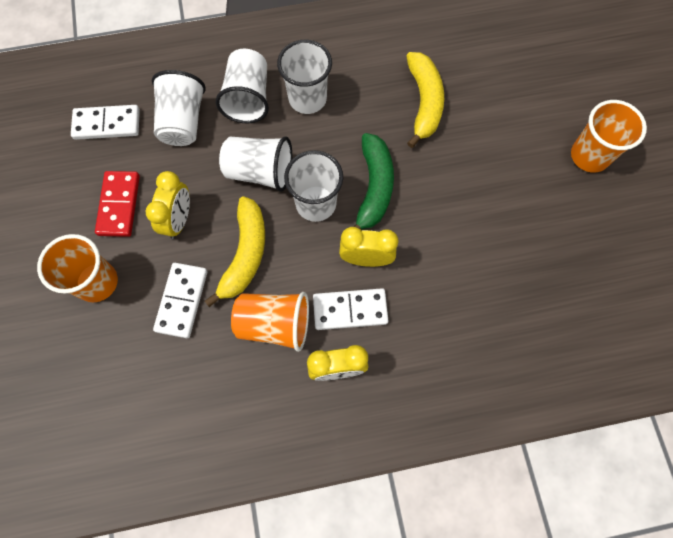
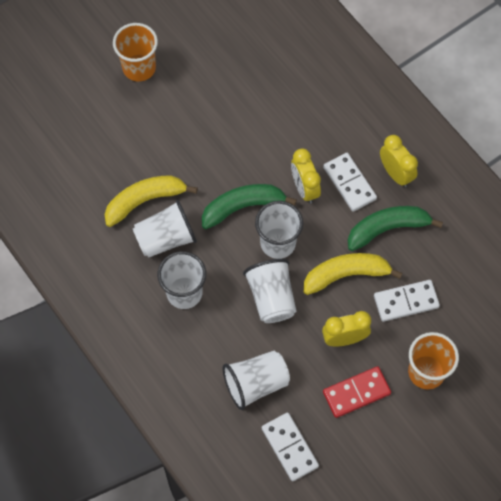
camera: 115 degrees left, 5 degrees down
(248, 98) = (207, 341): white cup -> white cup (166, 239)
(274, 324) = (387, 229): orange cup -> green banana

